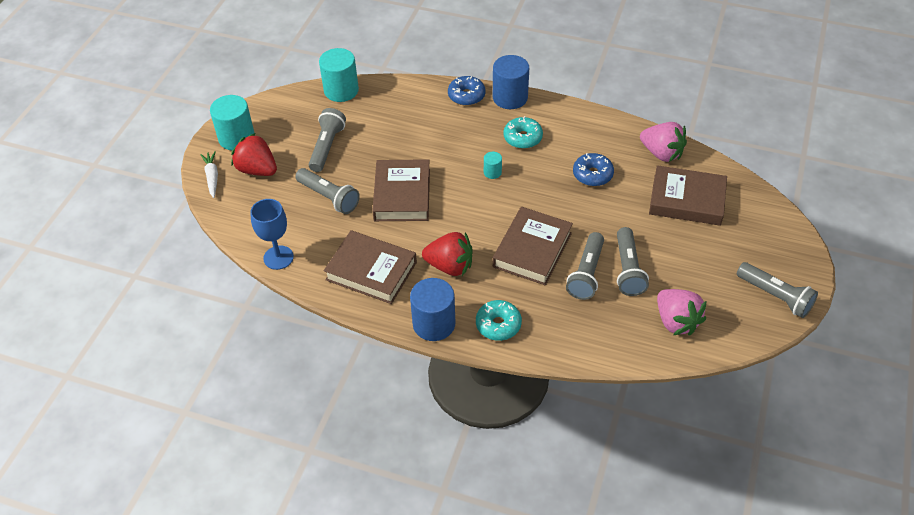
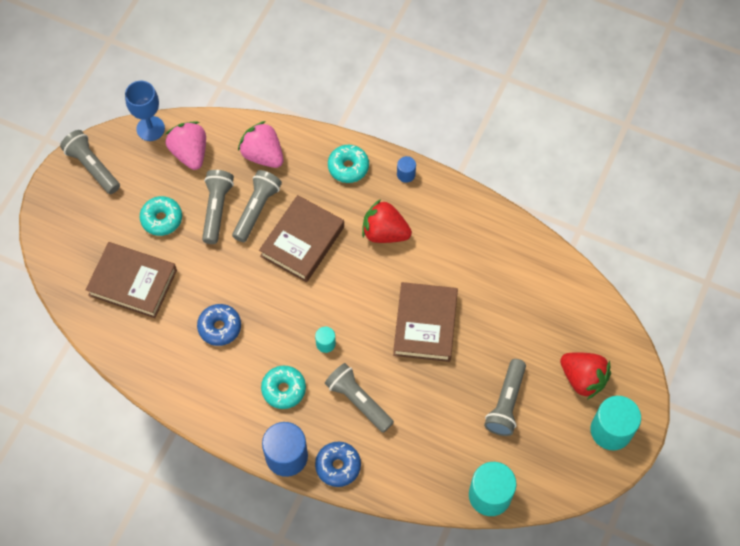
camera: 175 degrees left, 15 degrees up
(212, 177) = (632, 374): white carrot -> none
(278, 257) = (552, 261): blue goblet -> blue goblet (150, 128)
(329, 197) = (503, 330): grey flashlight -> grey flashlight (358, 401)
(371, 271) = (461, 235): brown book -> none
(434, 324) = (406, 174): blue cylinder -> blue cylinder, size x0.48
(661, 153) = (137, 348): pink strawberry -> pink strawberry (263, 155)
(681, 255) = (162, 219): none -> turquoise donut

